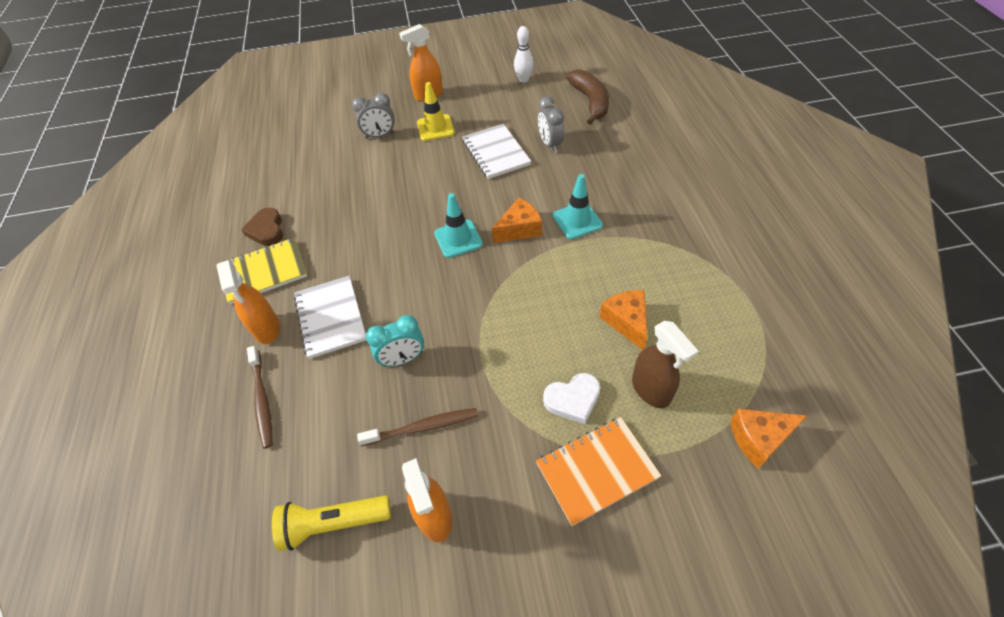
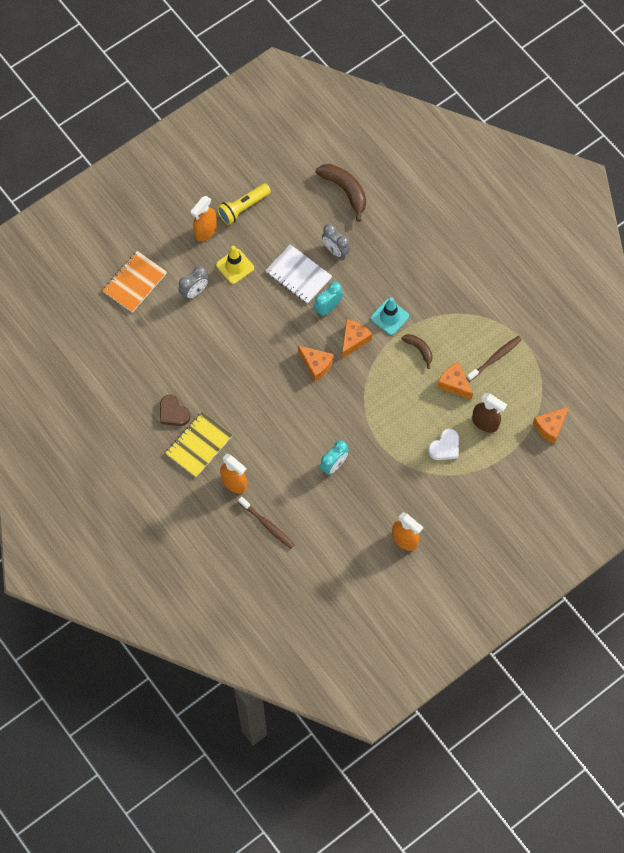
camera: 30 degrees left, 15 degrees up
(331, 317) = (270, 458): white notebook -> none
(333, 523) = (355, 566): yellow flashlight -> yellow flashlight (243, 207)
(422, 427) = (370, 499): brown toothbrush -> brown toothbrush (495, 358)
(458, 239) = (316, 365): turquoise traffic cone -> orange cheese
(509, 189) = (328, 307): none -> turquoise clock
(524, 79) = (276, 182): white bowling pin -> none
(597, 266) = (419, 349): none -> brown banana
(597, 470) = (475, 480): orange notebook -> orange notebook (135, 282)

